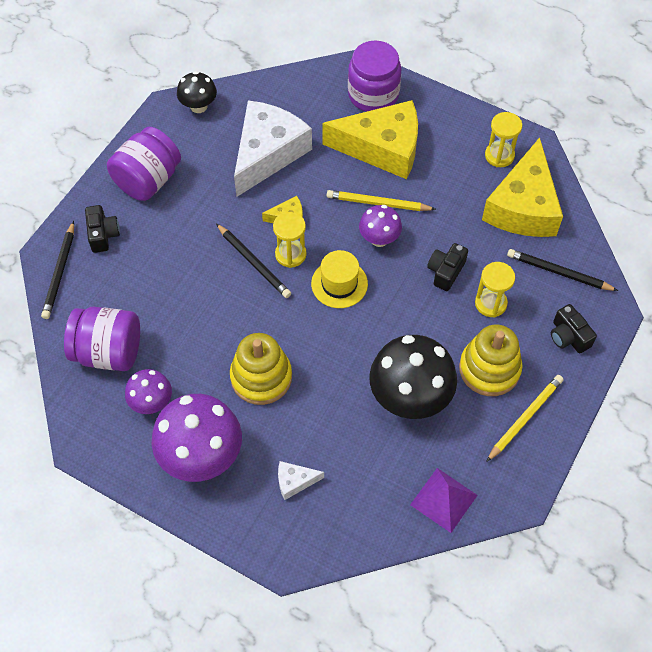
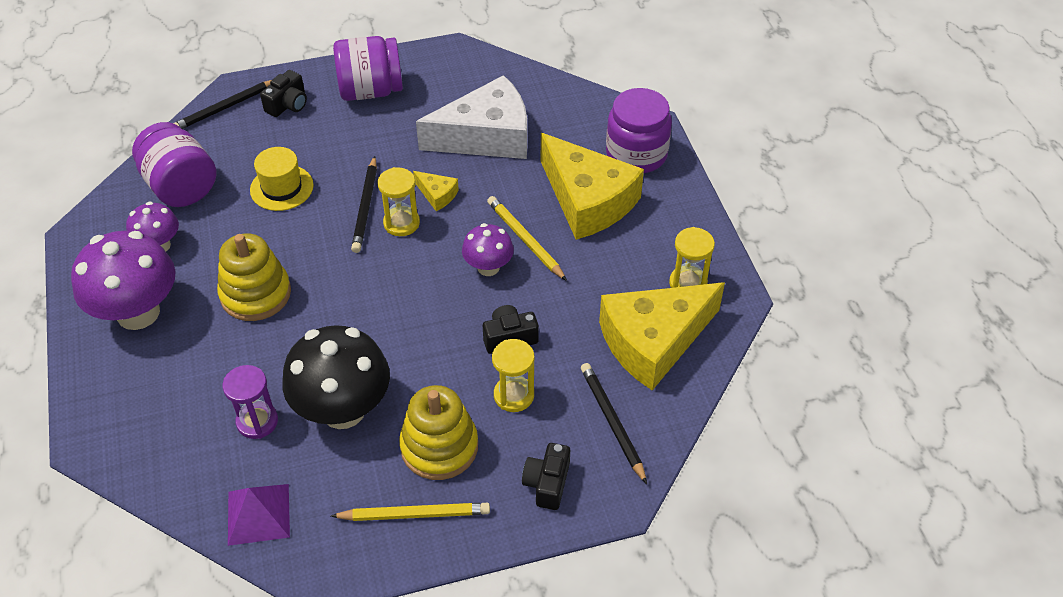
camera: 45 degrees right, 10 degrees down
(198, 106) = (479, 65): black mushroom -> none
(295, 481) = (173, 391): white cheese -> none
(339, 284) = (409, 275): yellow hat -> yellow hat (281, 188)
(370, 451) = (257, 421): none -> purple hourglass

